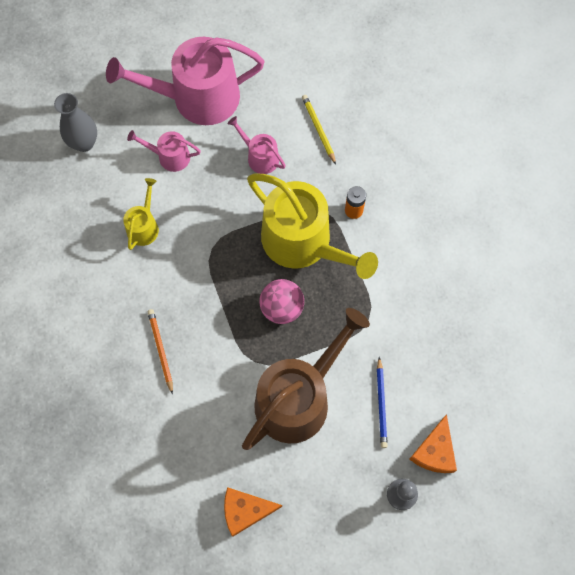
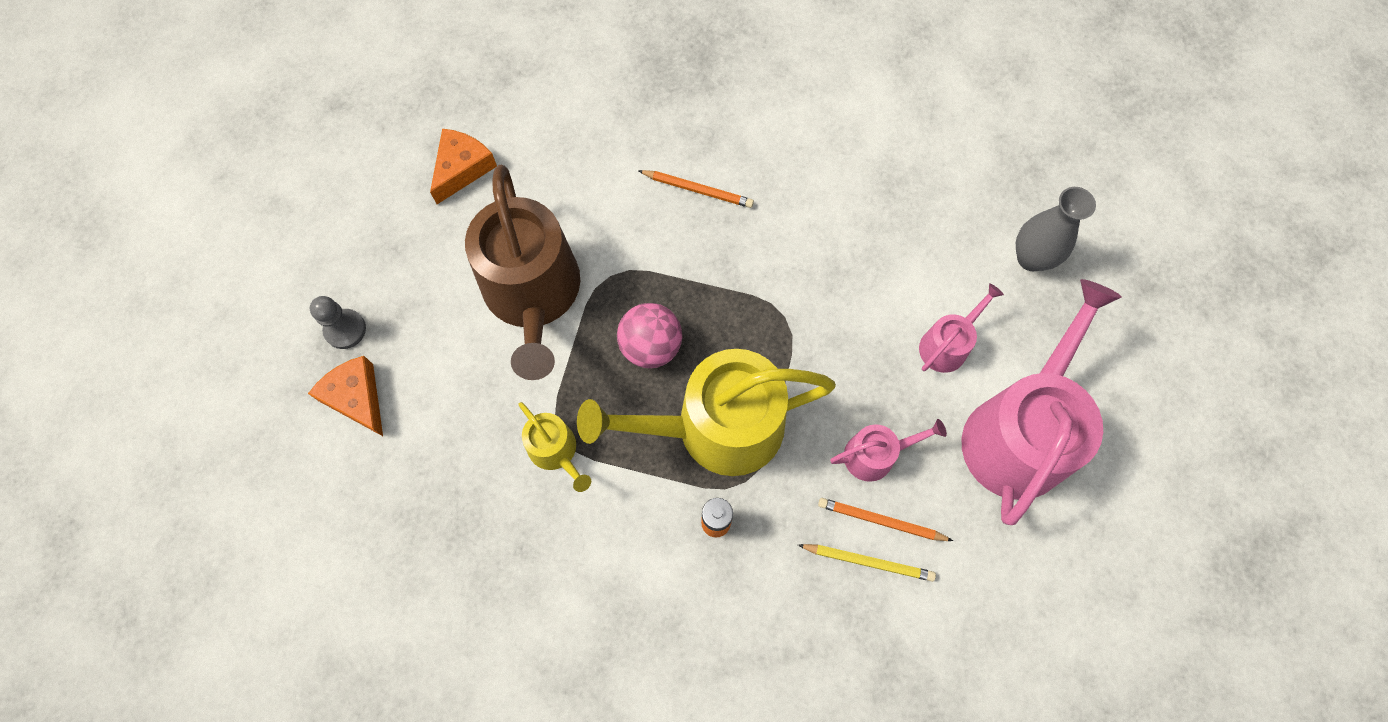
camera: 125 degrees right, 0 degrees up
(144, 226) = (866, 259): yellow watering can -> yellow watering can (556, 451)
(293, 135) = (881, 521): none -> orange pencil
(381, 404) = (454, 378): blue pencil -> none

